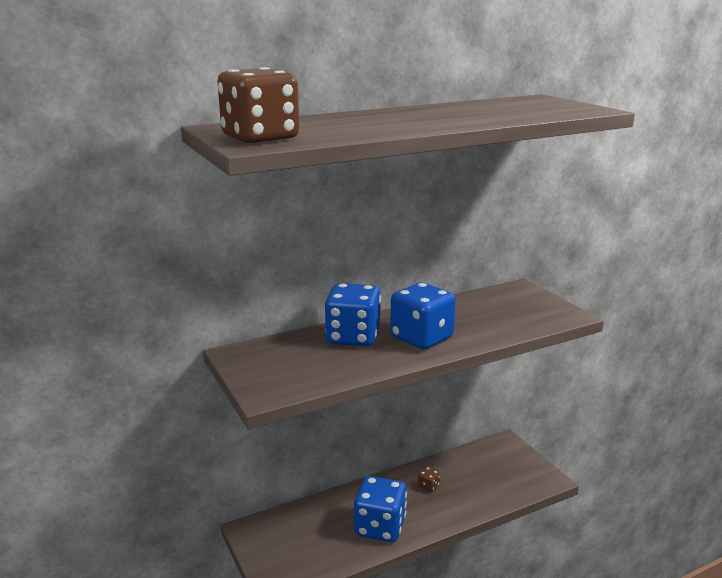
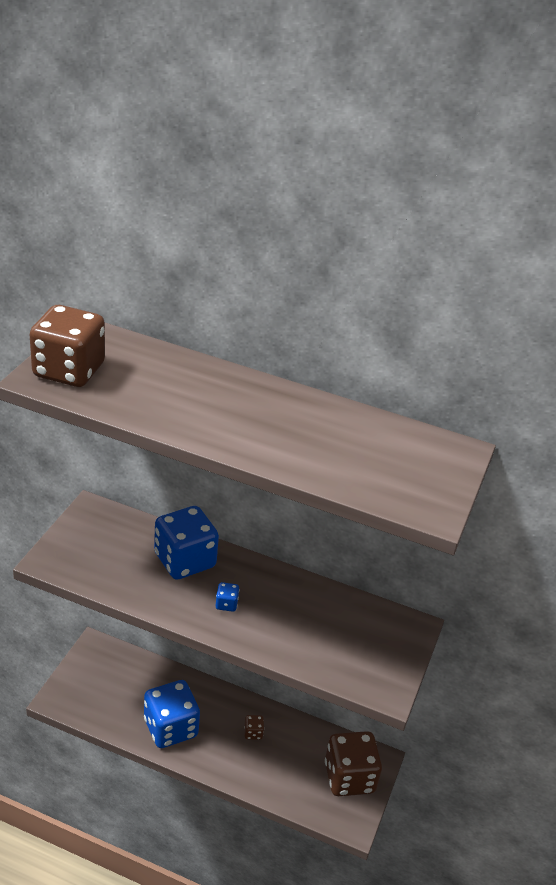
camera: 45 degrees right, 15 degrees up
(421, 338) = (226, 604): blue dice -> blue dice, size x0.40
(509, 461) = (349, 777): none -> brown dice

